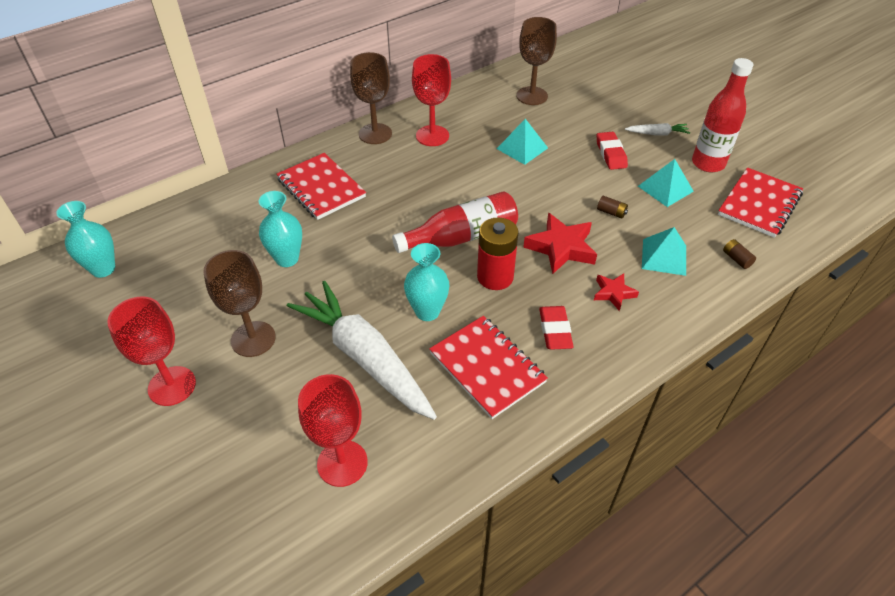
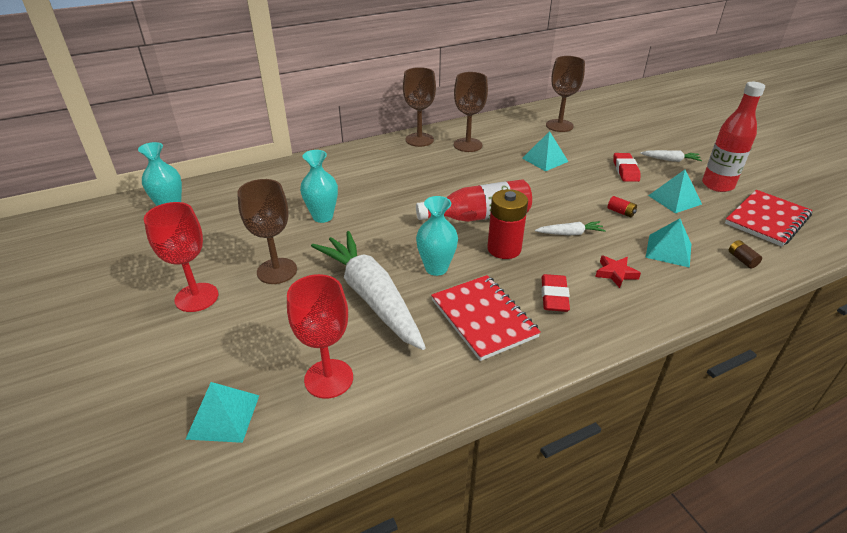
camera: 10 degrees right, 10 degrees down
(244, 524) = (223, 416): none -> turquoise pyramid
(321, 188) = (365, 171): red notebook -> none
(432, 136) = (467, 145): red goblet -> brown goblet
(561, 248) = (569, 233): red star -> white carrot
(611, 212) = (621, 212): brown battery -> red battery

